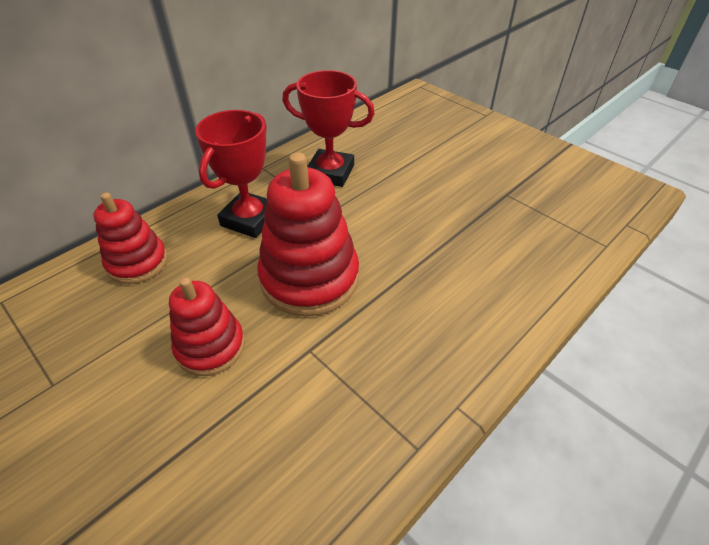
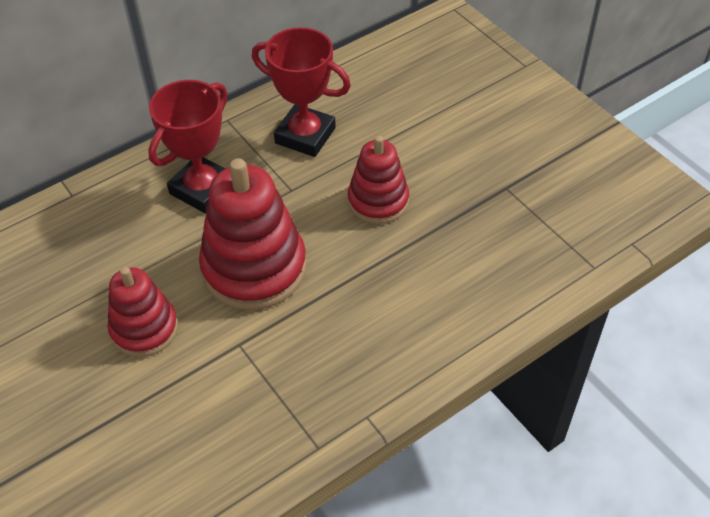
camera: 10 degrees right, 5 degrees up
(137, 262) = (79, 229): red stacking toy -> red stacking toy (378, 201)

